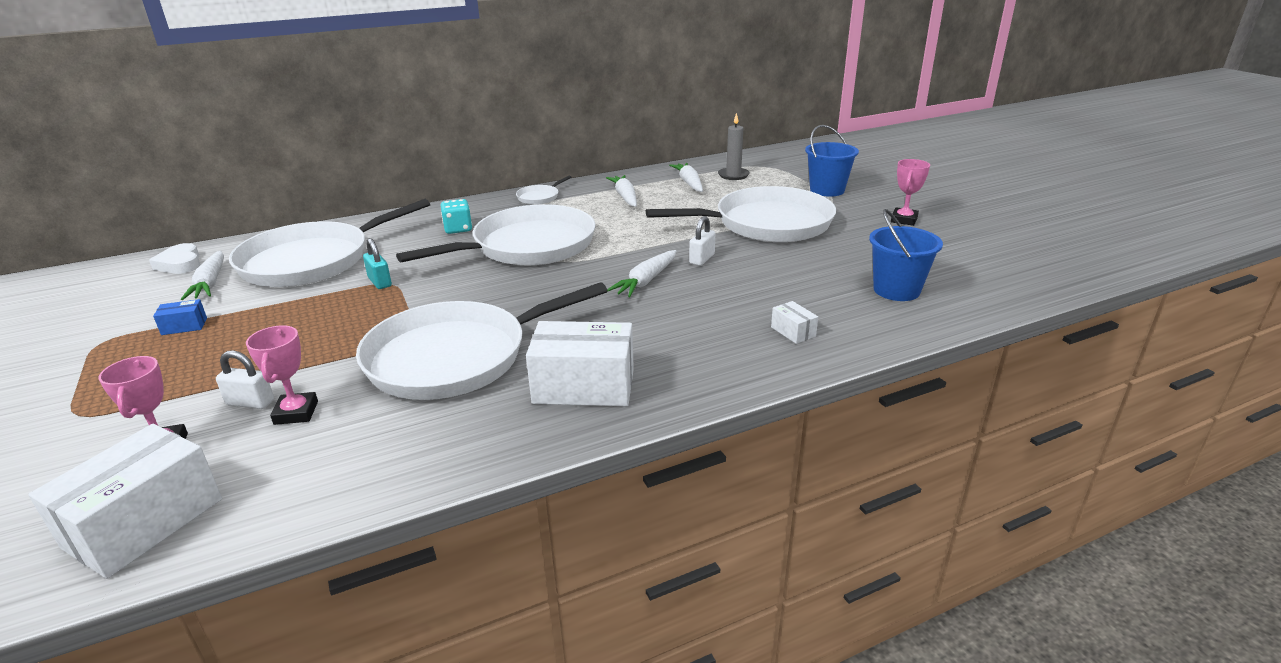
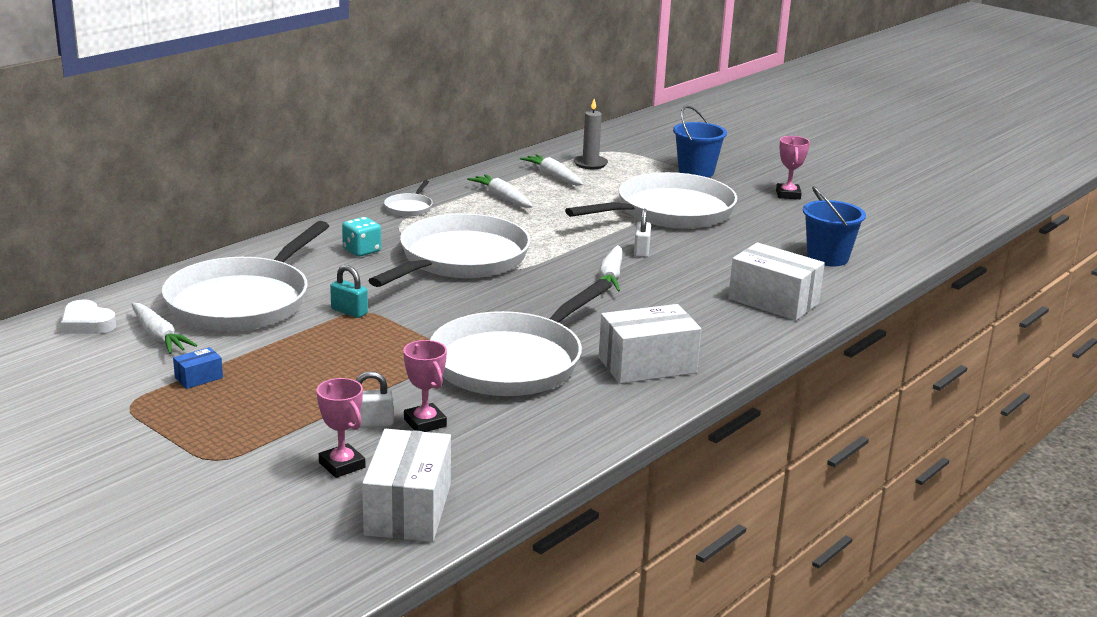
camera: 25 degrees left, 5 degrees down
(793, 332) = (773, 301): white box -> white box, size x2.22

